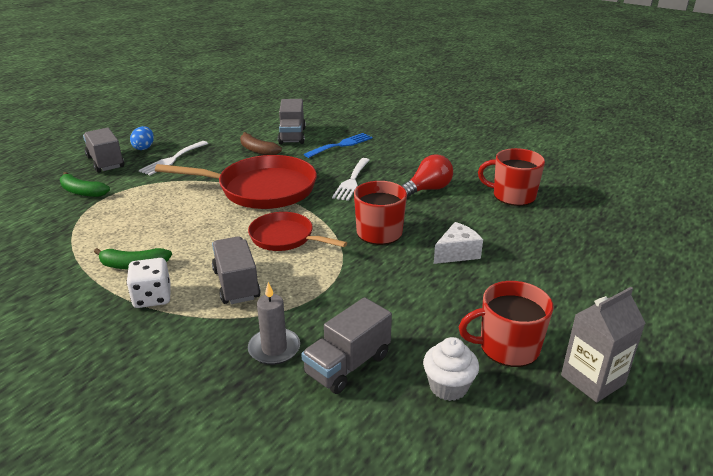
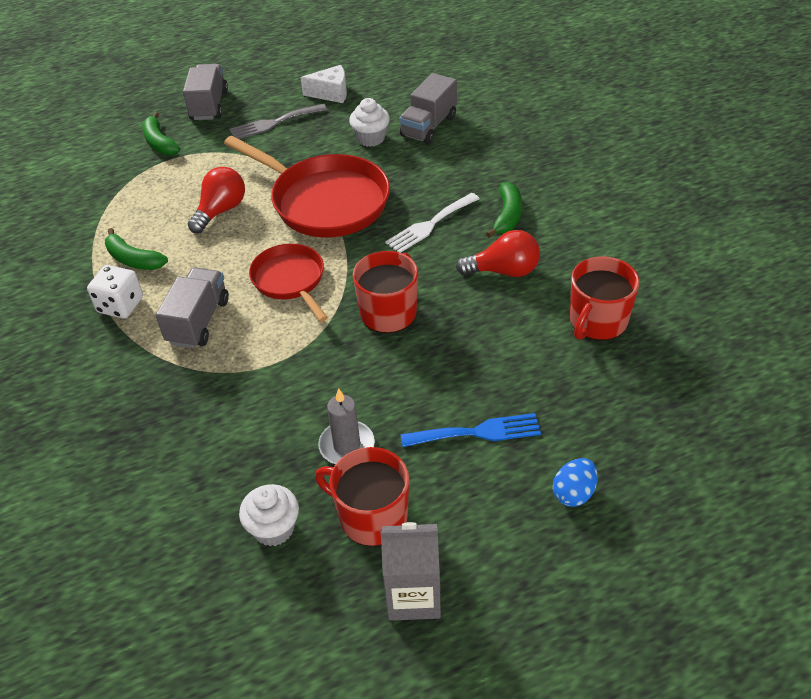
camera: 35 degrees right, 15 degrees up
(144, 148) = (260, 95): blue egg -> blue egg (573, 493)
(172, 159) = (274, 123): white fork -> grey fork
(182, 216) = (220, 211): none -> red light bulb
(258, 150) = (371, 138): brown banana -> white cupcake
(274, 349) = (169, 411): grey candle -> grey candle (347, 445)
(341, 145) = (471, 161): blue fork -> blue fork (477, 432)
(348, 365) = (212, 460): grey truck -> none
(396, 164) = (507, 216): none -> green banana
(457, 253) = (442, 377): white cheese -> white cheese (331, 93)
(512, 196) = (597, 321): red mug -> red mug turned 105 degrees counterclockwise

